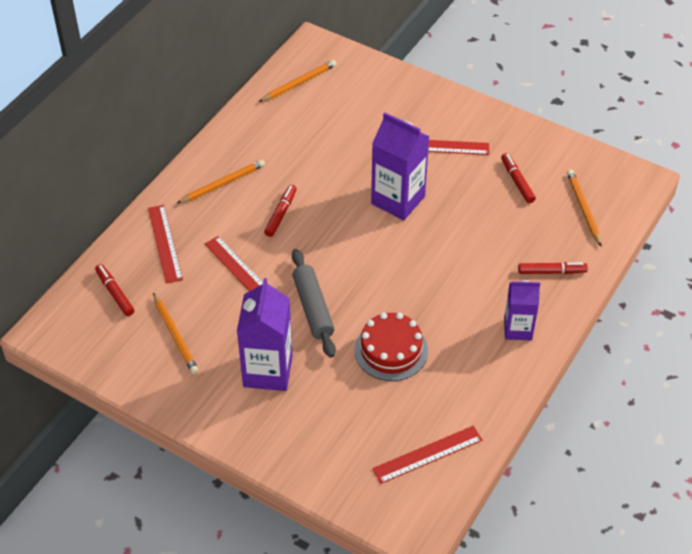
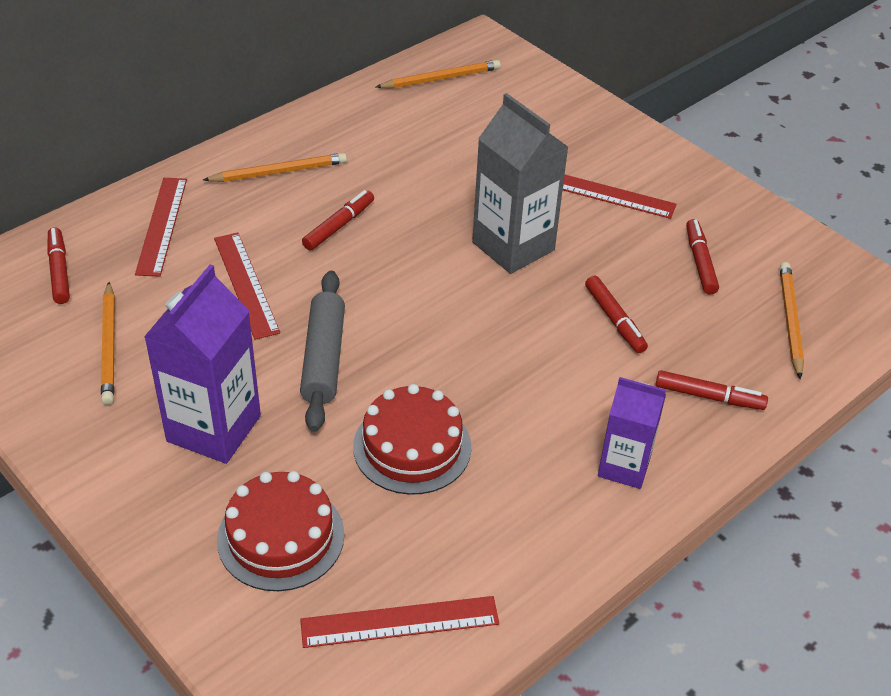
camera: 15 degrees right, 5 degrees down
(339, 425) = (281, 537): none -> red cake
(398, 200) = (513, 246): purple carton -> grey carton
(479, 235) = (614, 320): none -> red marker

